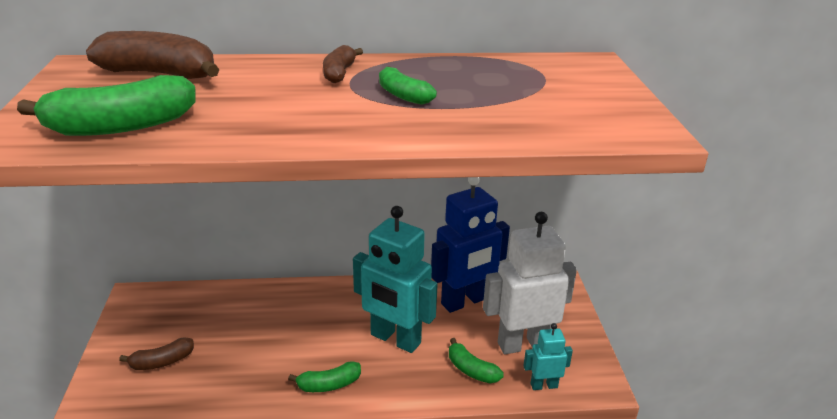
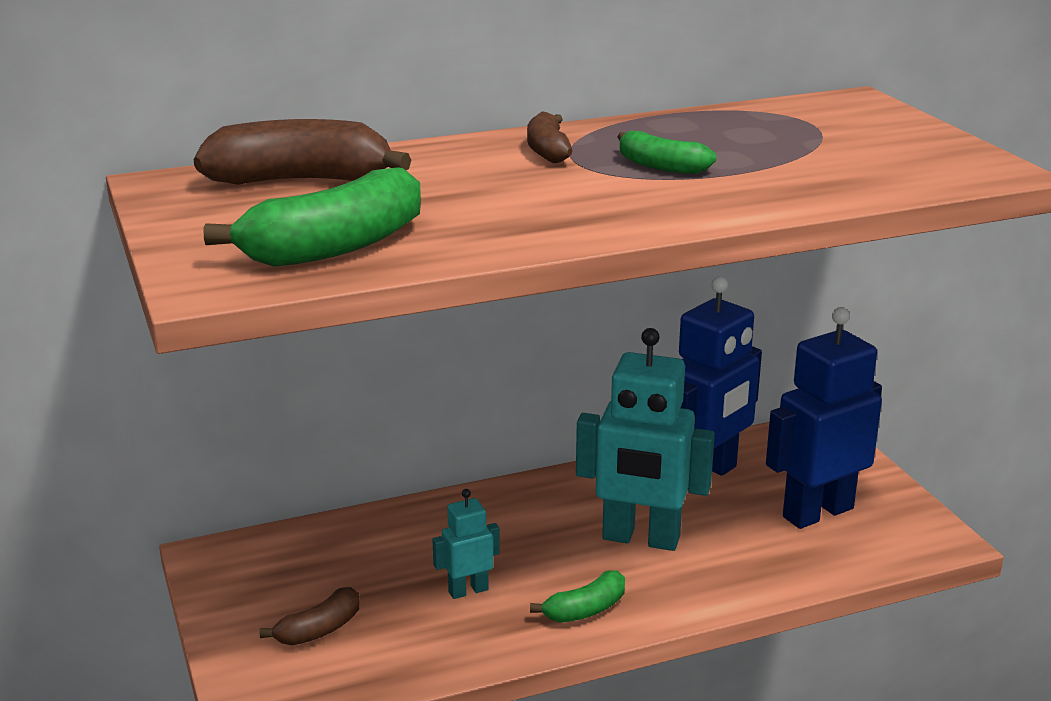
camera: 15 degrees left, 5 degrees down
(471, 370) = (768, 555): green banana -> none
(523, 344) = (817, 512): white robot -> blue robot
(543, 385) = (872, 555): turquoise robot -> turquoise robot (468, 590)

